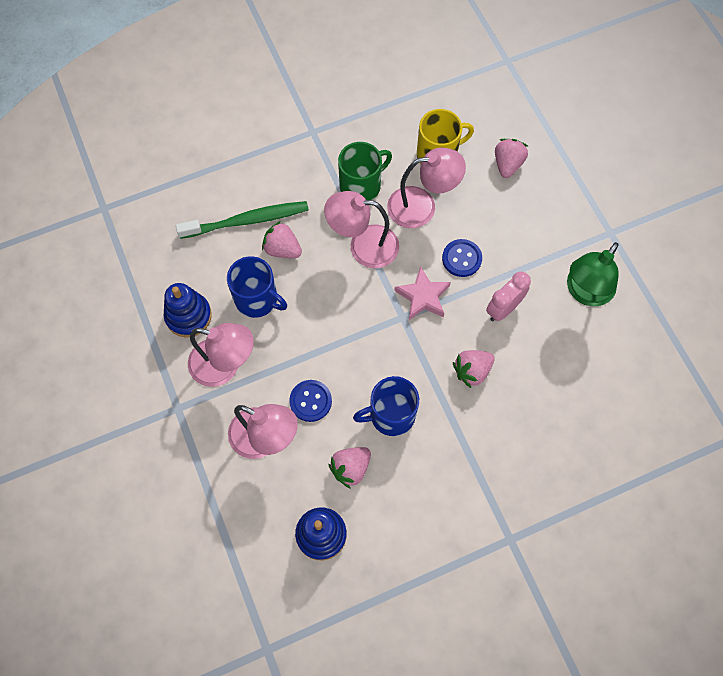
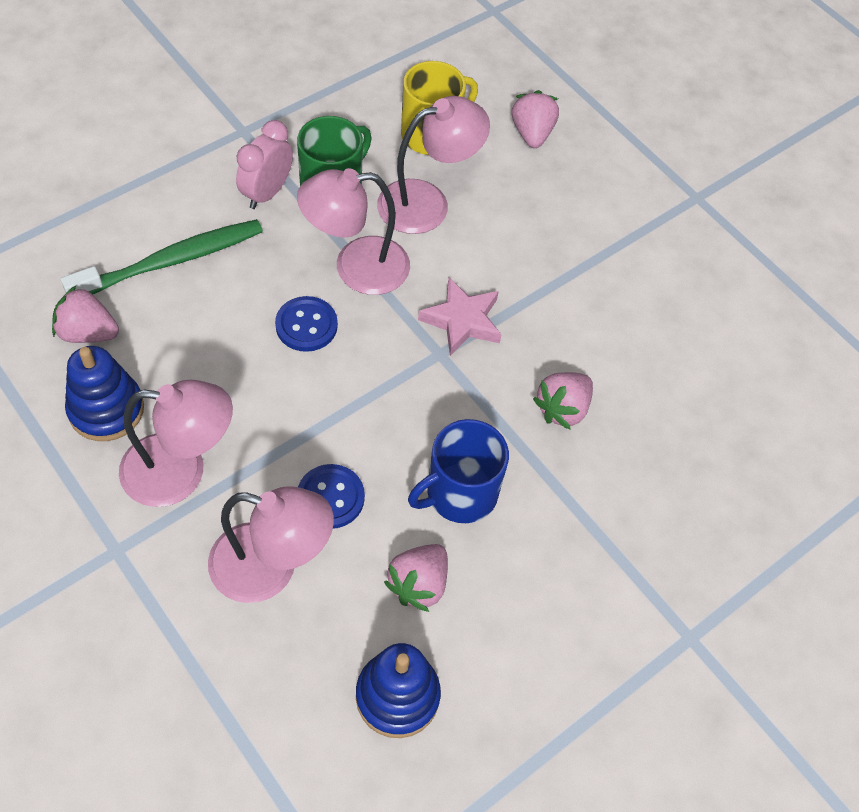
camera: 20 degrees left, 10 degrees down
(257, 299) = (211, 366): blue mug -> none
(282, 249) = (235, 291): pink strawberry -> pink strawberry (88, 333)
(461, 259) = (503, 262): blue button -> blue button (306, 325)
(503, 309) = (582, 317): pink clock -> pink clock (267, 193)
(585, 292) = (687, 277): green lamp -> none

